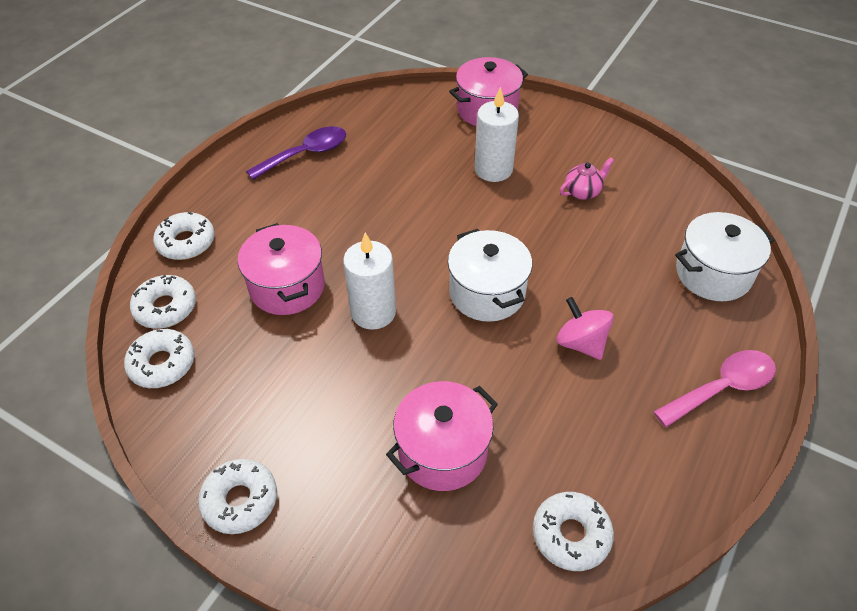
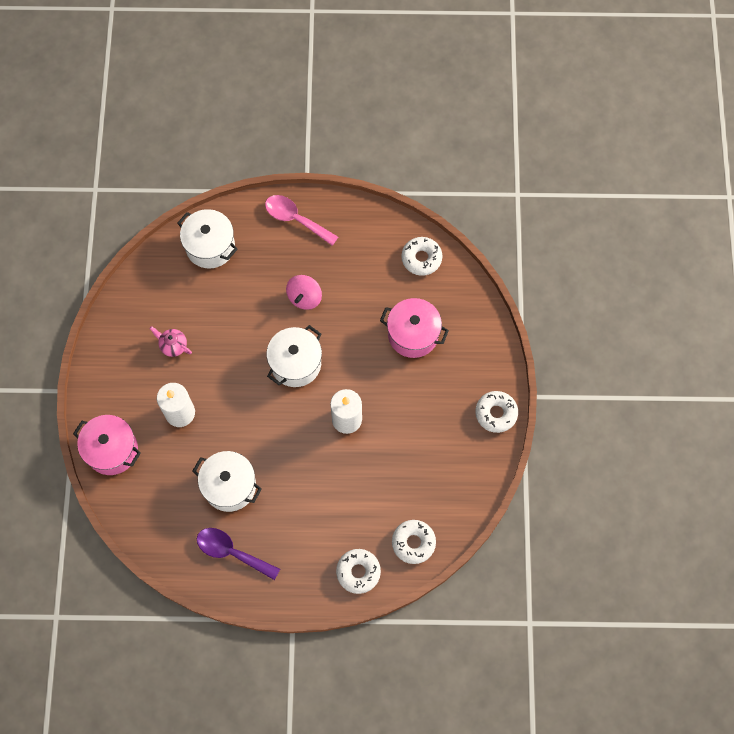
camera: 120 degrees left, 20 degrees up
(162, 364) = (450, 513): white donut -> none
(287, 287) = (357, 481): pink pot -> none
(377, 177) = (229, 486): none -> white pot

